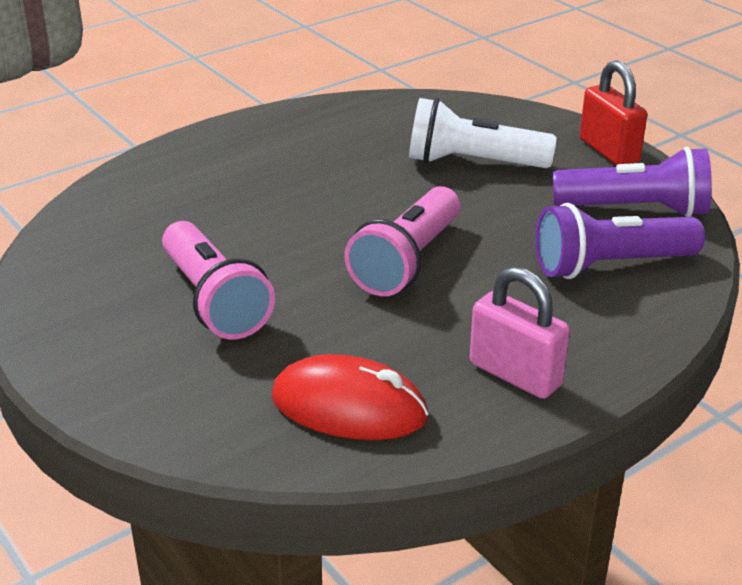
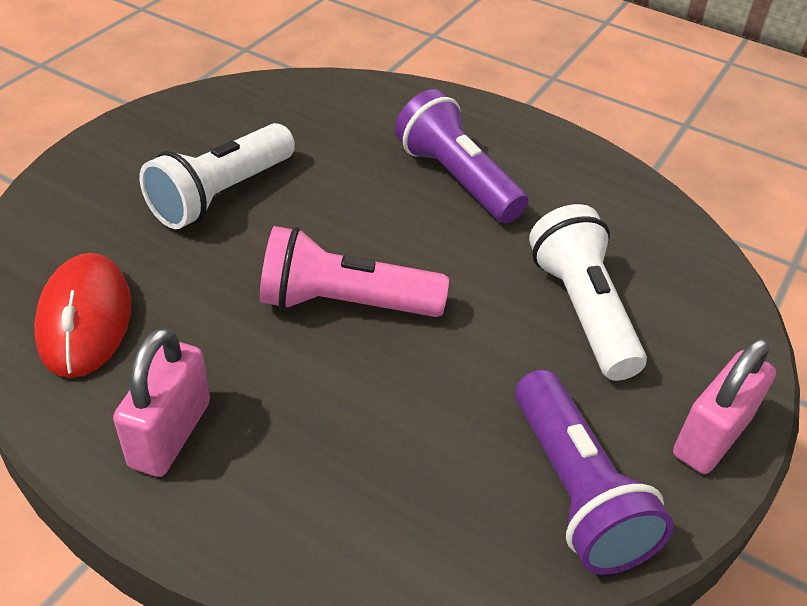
camera: 65 degrees right, 10 degrees up
(214, 301) = (221, 194): pink flashlight -> white flashlight
(608, 151) = (711, 437): red padlock -> pink padlock
(610, 265) = (425, 485): purple flashlight -> purple flashlight (457, 179)

